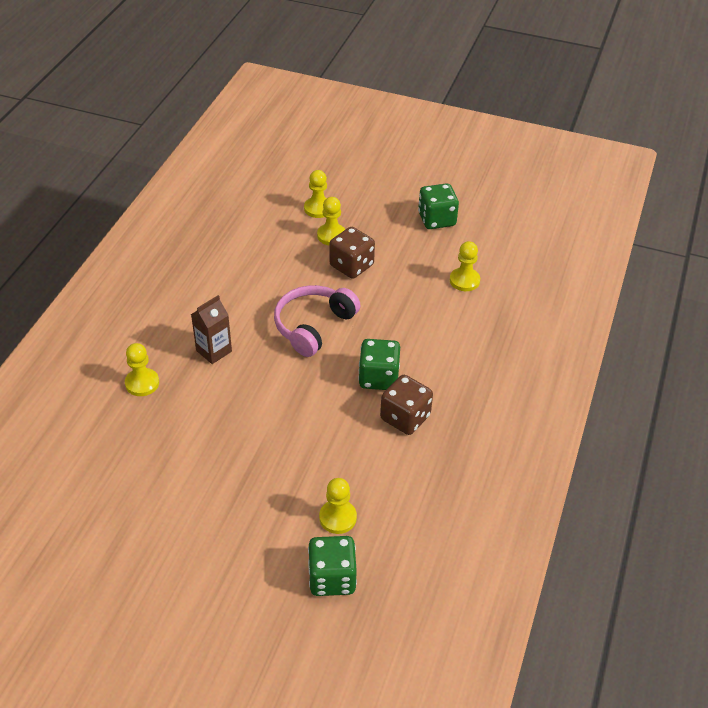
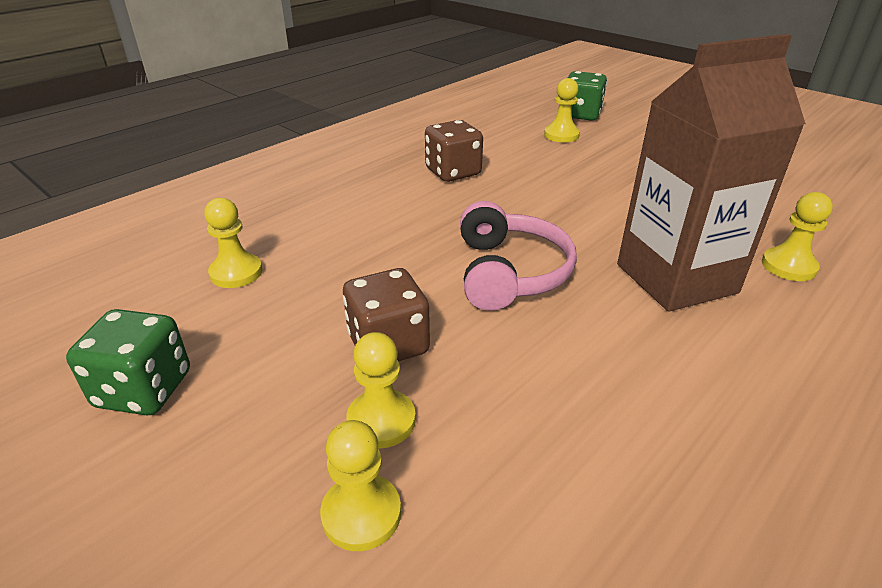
camera: 155 degrees left, 10 degrees down
(214, 351) = (676, 278): brown carton -> brown carton, size x2.08
(313, 326) = (509, 272): pink headphones -> pink headphones turned 60 degrees counterclockwise
(378, 378) = (456, 204): green dice -> none

